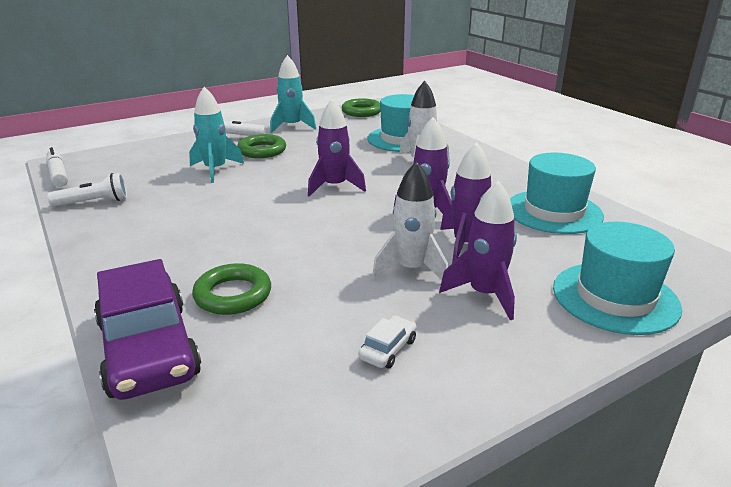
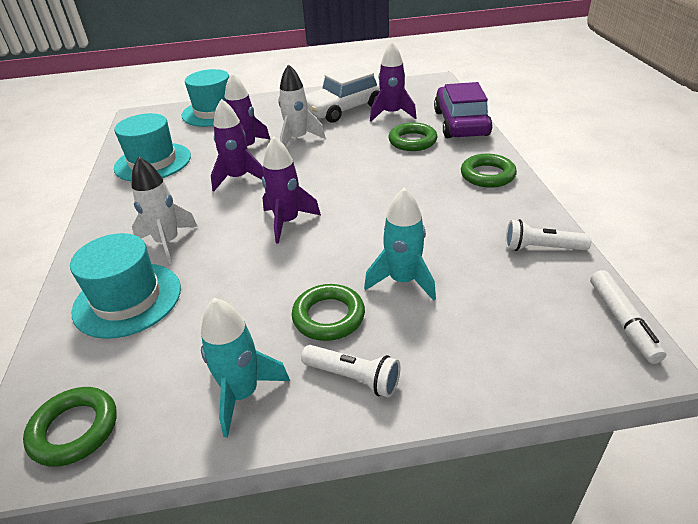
camera: 155 degrees left, 10 degrees up
(125, 260) = (487, 175): none -> green ring
(388, 349) = (345, 109): white car -> white car, size x2.45
(484, 294) = (274, 122): purple rocket -> purple rocket (392, 114)

